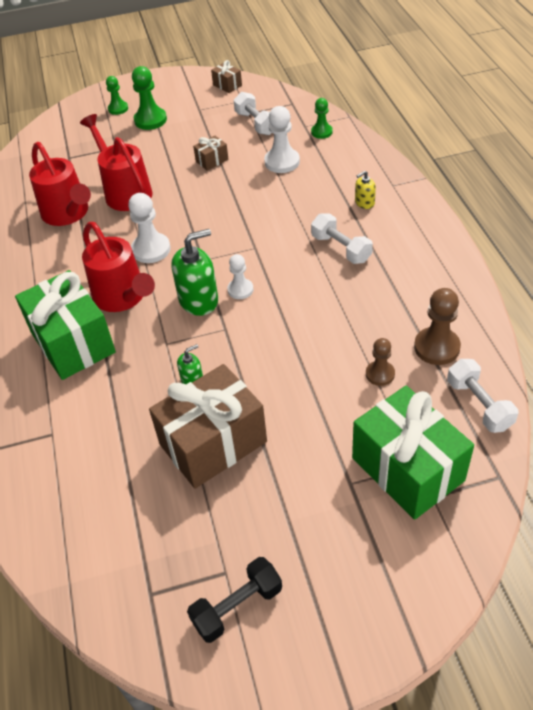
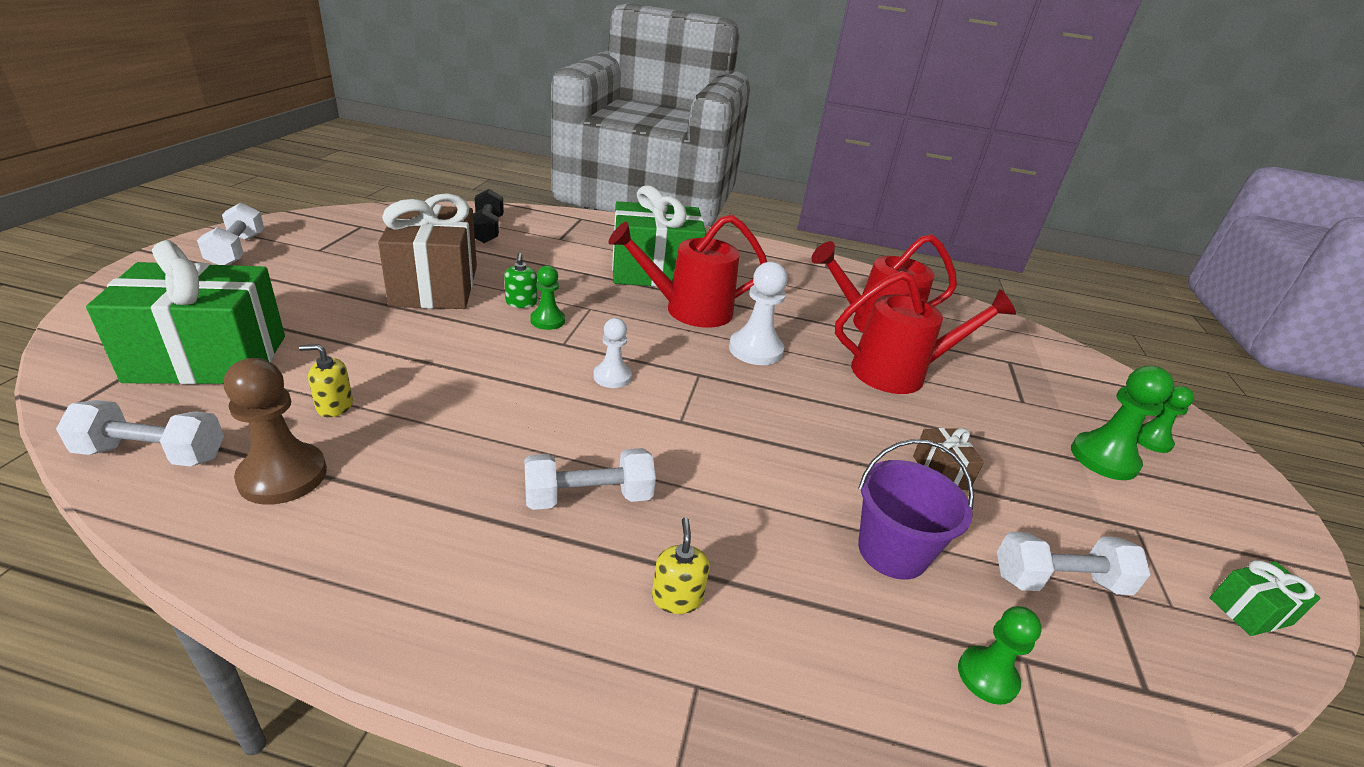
camera: 110 degrees right, 15 degrees down
(199, 300) = (629, 346): green soap dispenser -> none
(204, 352) = (547, 320): none -> green pawn
(227, 85) = (1250, 611): brown gift -> green gift
(237, 607) = (287, 244): black dumbbell -> black dumbbell (487, 230)
(282, 162) = (892, 551): white pawn -> purple bucket
(282, 627) = (237, 250): none -> white dumbbell
(380, 374) = (334, 406): brown pawn -> yellow soap dispenser

